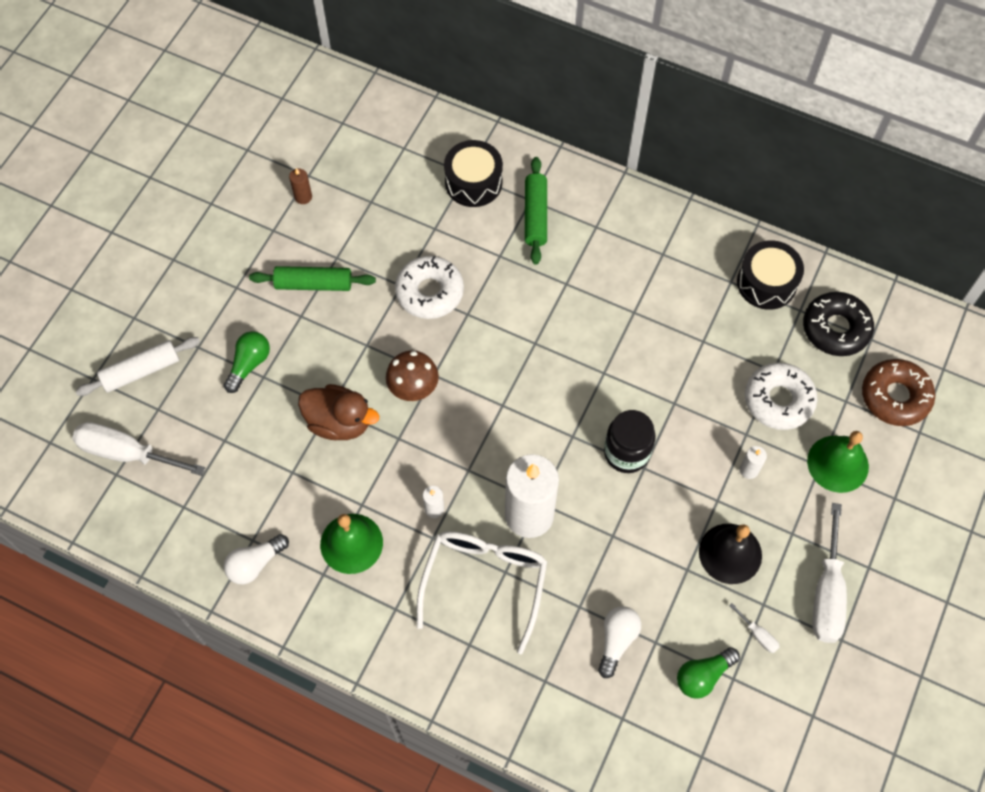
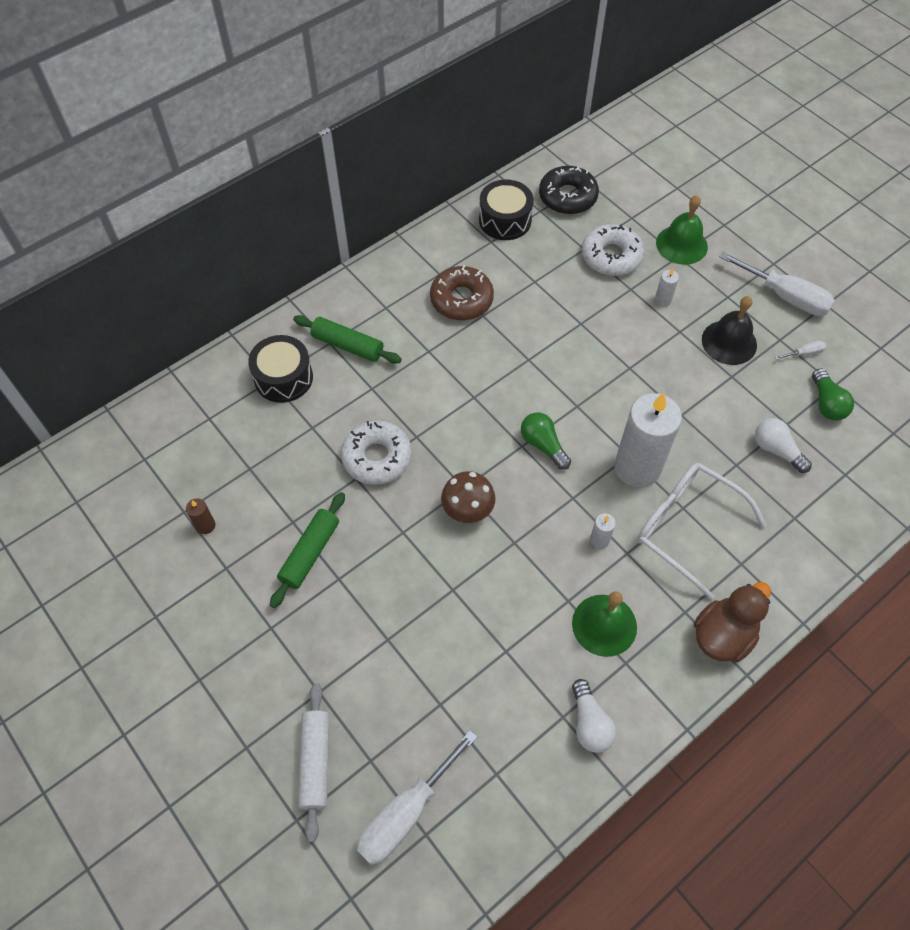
camera: 65 degrees left, 5 degrees down
(249, 364) = (367, 648): green light bulb -> green light bulb (543, 445)
(339, 422) = (473, 587): brown duck -> brown duck (723, 635)
(626, 453) = (610, 374): black jar -> none
(895, 396) = (642, 188): brown donut -> brown donut (461, 299)

